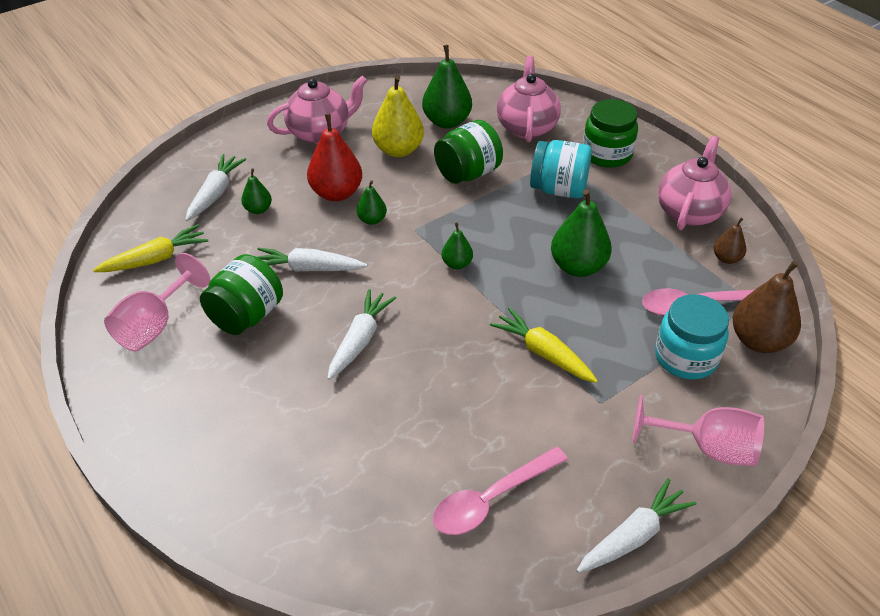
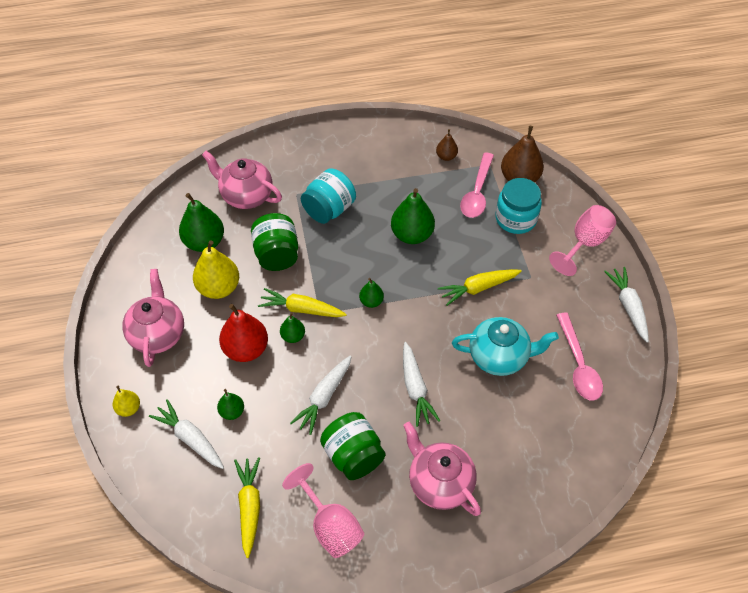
camera: 65 degrees left, 10 degrees up
(230, 145) = (129, 408): none -> yellow pear
(360, 340) = (415, 388): white carrot -> white carrot turned 150 degrees counterclockwise
(410, 214) = (301, 309): none -> yellow carrot
(451, 406) = (499, 357): none -> turquoise teapot
(607, 154) = (308, 165): green jar -> none
(689, 212) = (394, 152): pink teapot -> pink teapot (439, 483)

